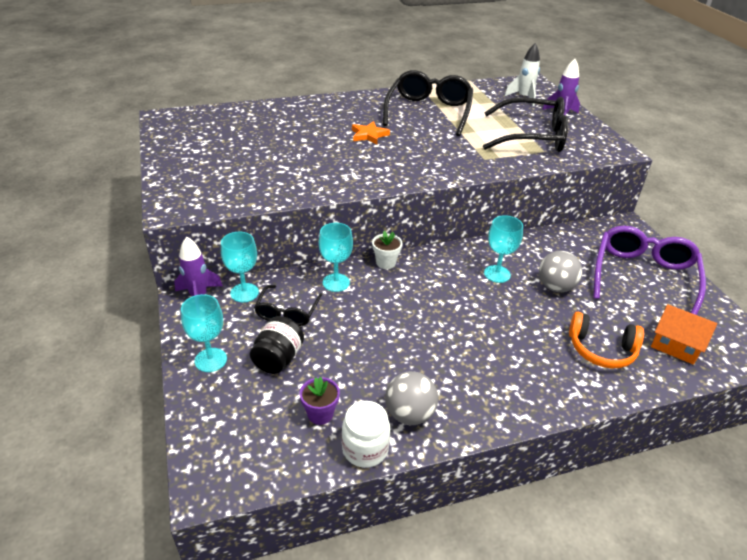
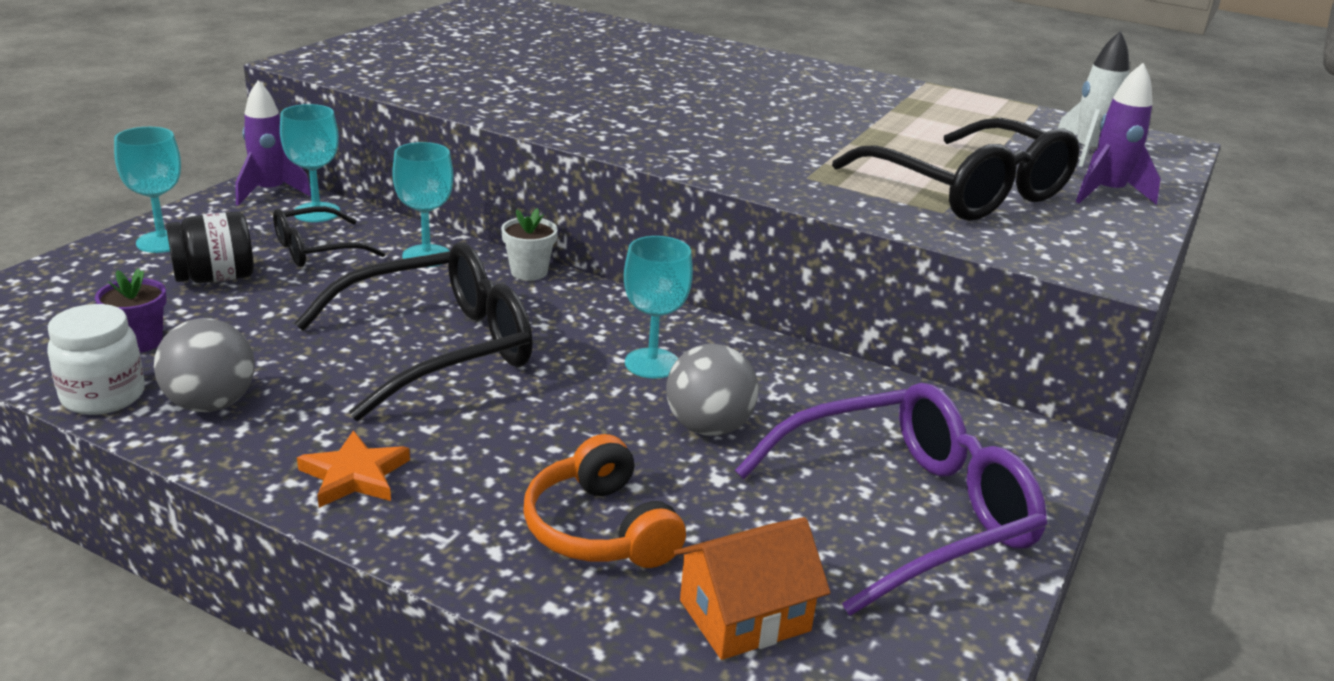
camera: 45 degrees right, 10 degrees down
(369, 135) = (698, 95): orange star -> orange star (355, 475)
(429, 112) = (859, 108): black glasses -> black glasses (438, 348)
(675, 345) = (744, 616): orange house -> orange house turned 75 degrees clockwise

